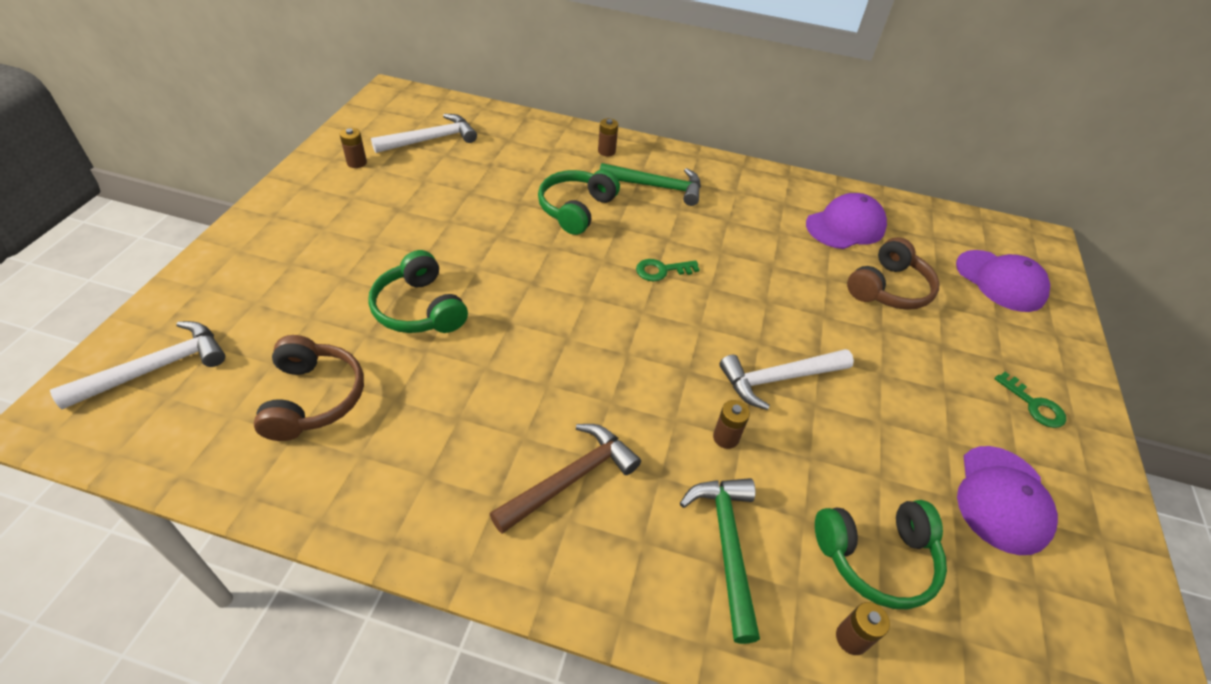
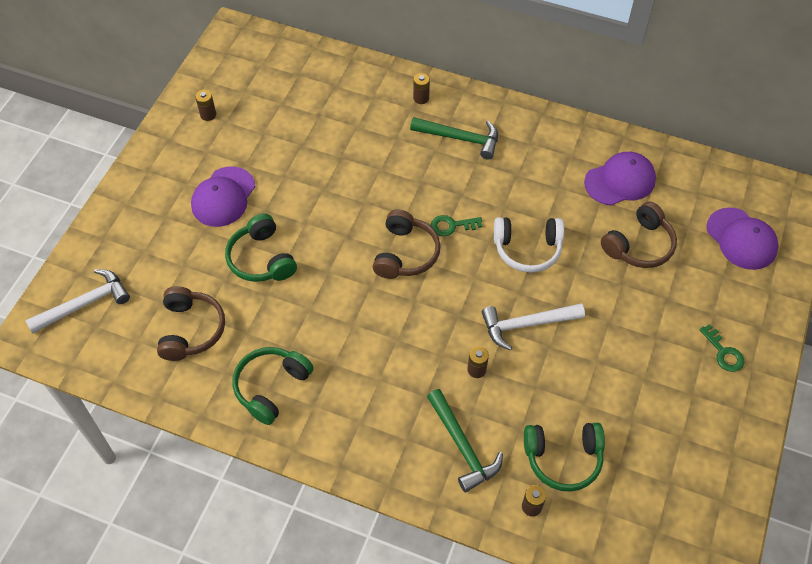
camera: 10 degrees right, 10 degrees up
(430, 139) = (268, 87): white hammer -> none
(570, 479) = (363, 395): brown hammer -> none
(576, 209) = (388, 163): green headphones -> green headphones (271, 387)
(609, 300) = (405, 253): none -> brown headphones
(726, 547) = (462, 446): green hammer -> green hammer turned 150 degrees clockwise
(758, 294) = (527, 249): none -> white headphones
(1002, 499) = (668, 423): purple cap -> purple cap (223, 197)

